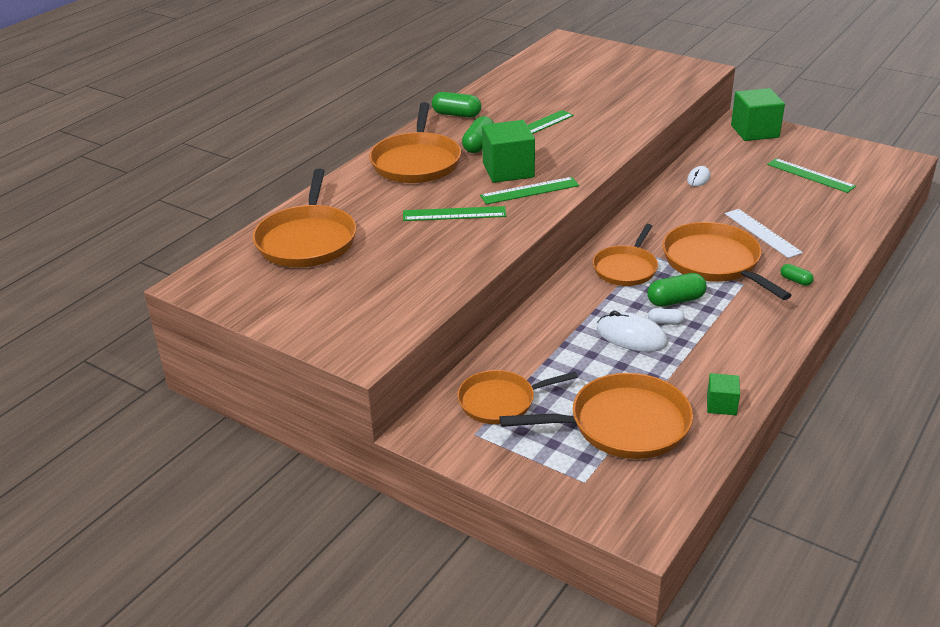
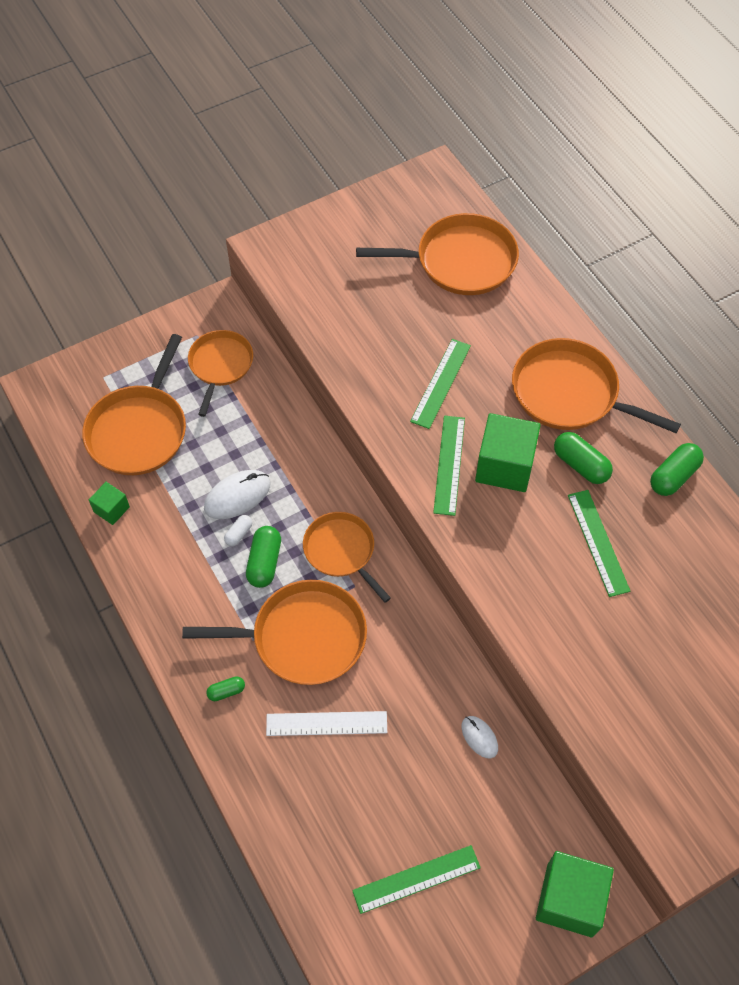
camera: 115 degrees right, 25 degrees up
(307, 240) = (460, 261): orange pan -> orange pan turned 150 degrees clockwise

